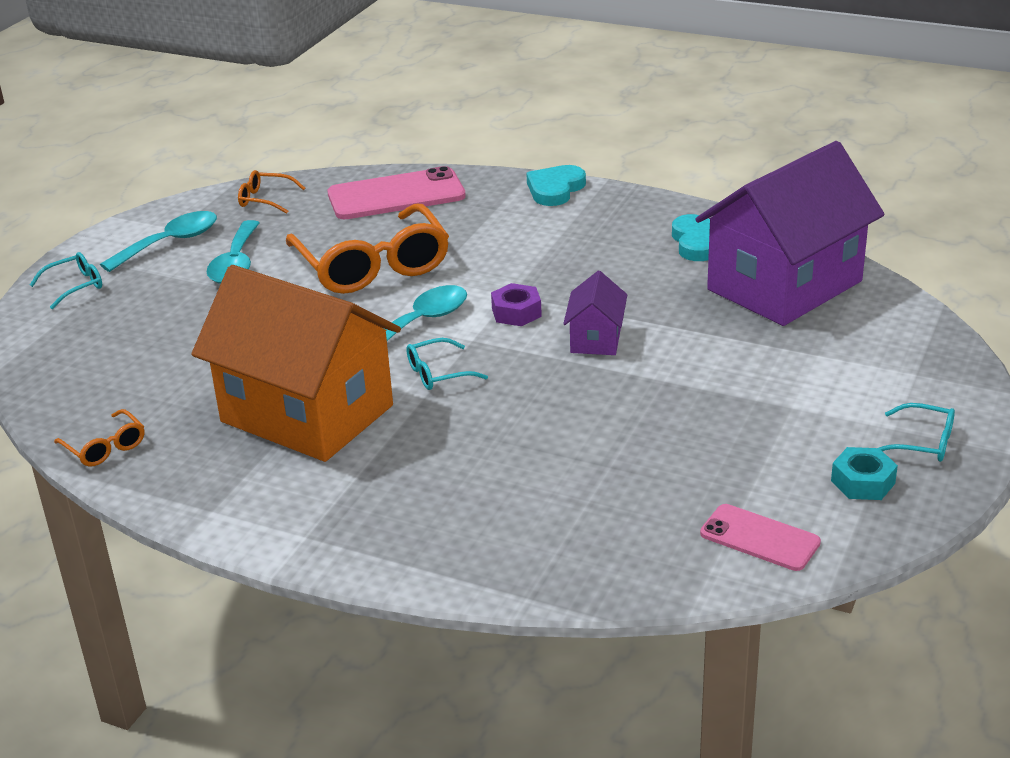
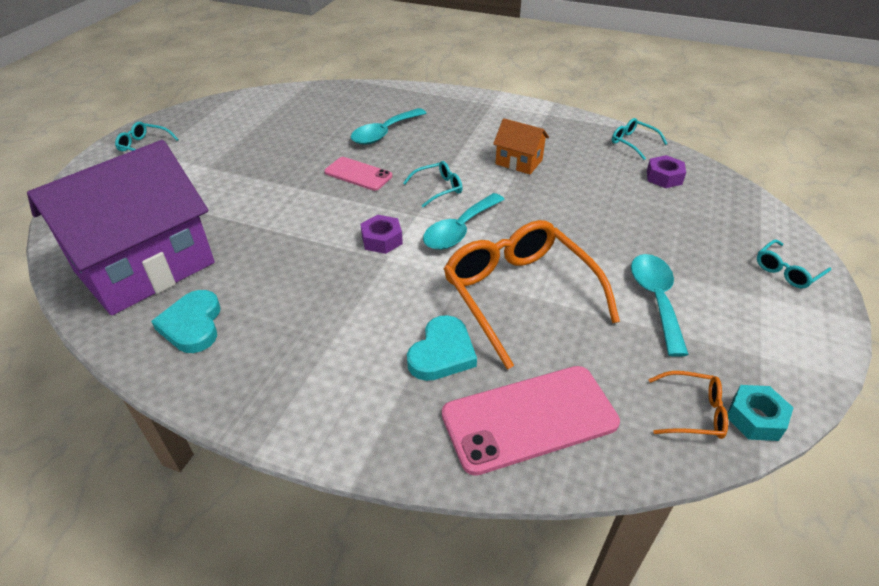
camera: 175 degrees right, 10 degrees up
(105, 447) = (633, 143): orange glasses -> turquoise glasses
(109, 390) = (664, 177): none -> purple nut
(170, 243) = (747, 330): turquoise spoon -> turquoise spoon (384, 133)
(307, 413) = (519, 162): orange house -> orange house, size x0.44
(555, 189) = (328, 429): turquoise heart -> turquoise heart (442, 353)
(596, 339) = (321, 215): purple house -> none
(760, 538) = (264, 104): pink phone -> pink phone (358, 174)
(862, 482) = (195, 127): turquoise nut -> turquoise nut (755, 418)

